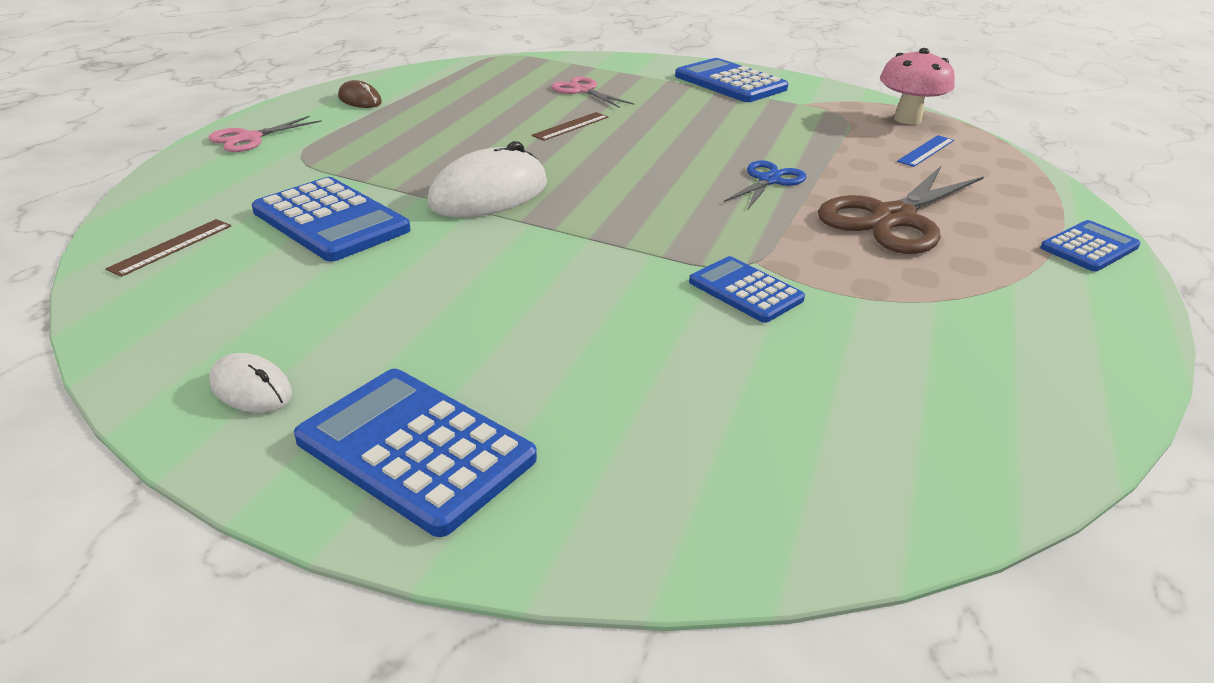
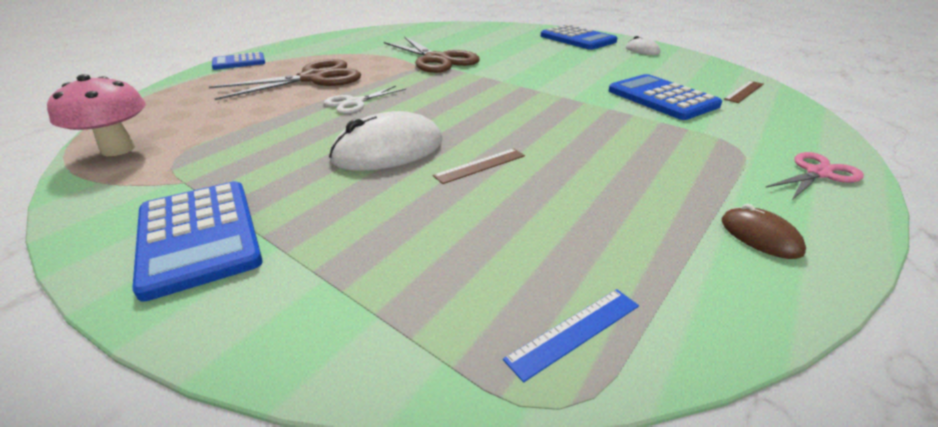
camera: 165 degrees left, 0 degrees up
(489, 194) = (562, 107): white mouse -> white mouse (388, 150)
(582, 90) = (436, 233): pink scissors -> none
(745, 291) = (437, 60): blue calculator -> brown scissors
(768, 180) = (354, 103): blue scissors -> white scissors
(926, 151) = (187, 116): blue ruler -> blue ruler (574, 331)

